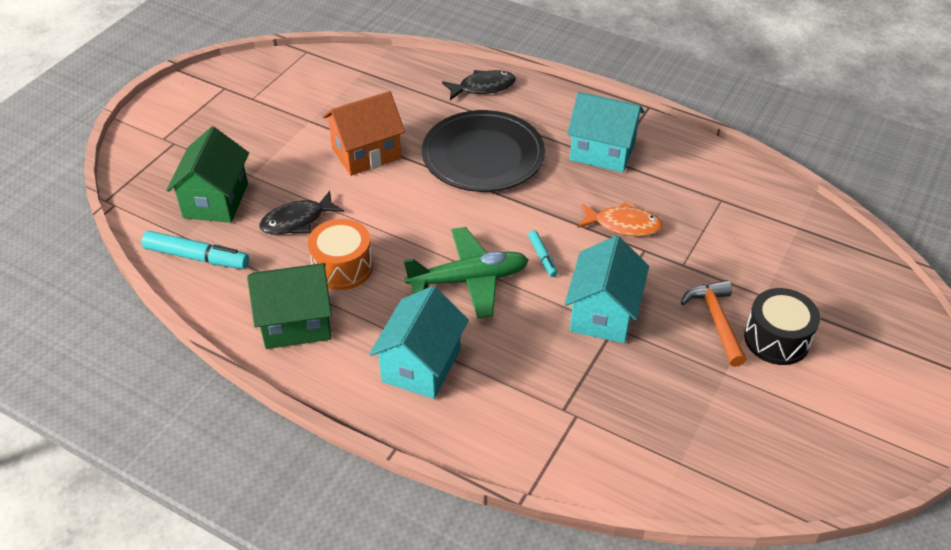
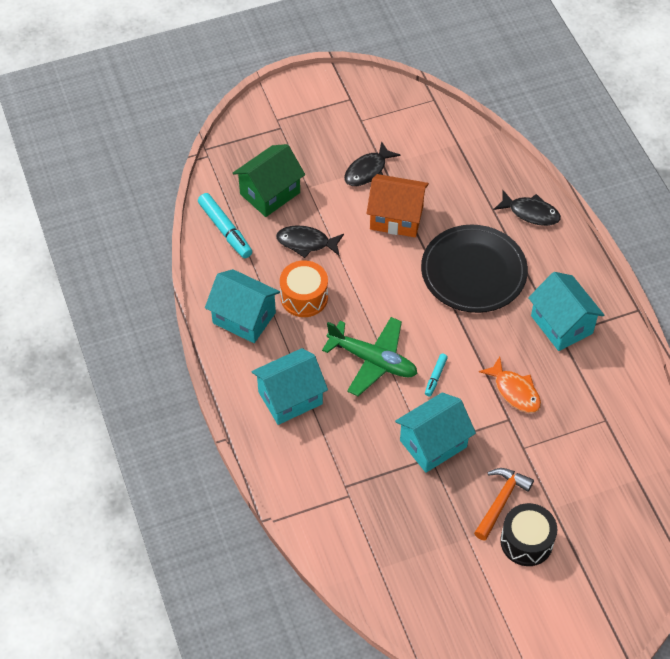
camera: 40 degrees right, 10 degrees up
(296, 323) = (244, 318): green house -> turquoise house
(299, 132) = (368, 170): none -> black fish

